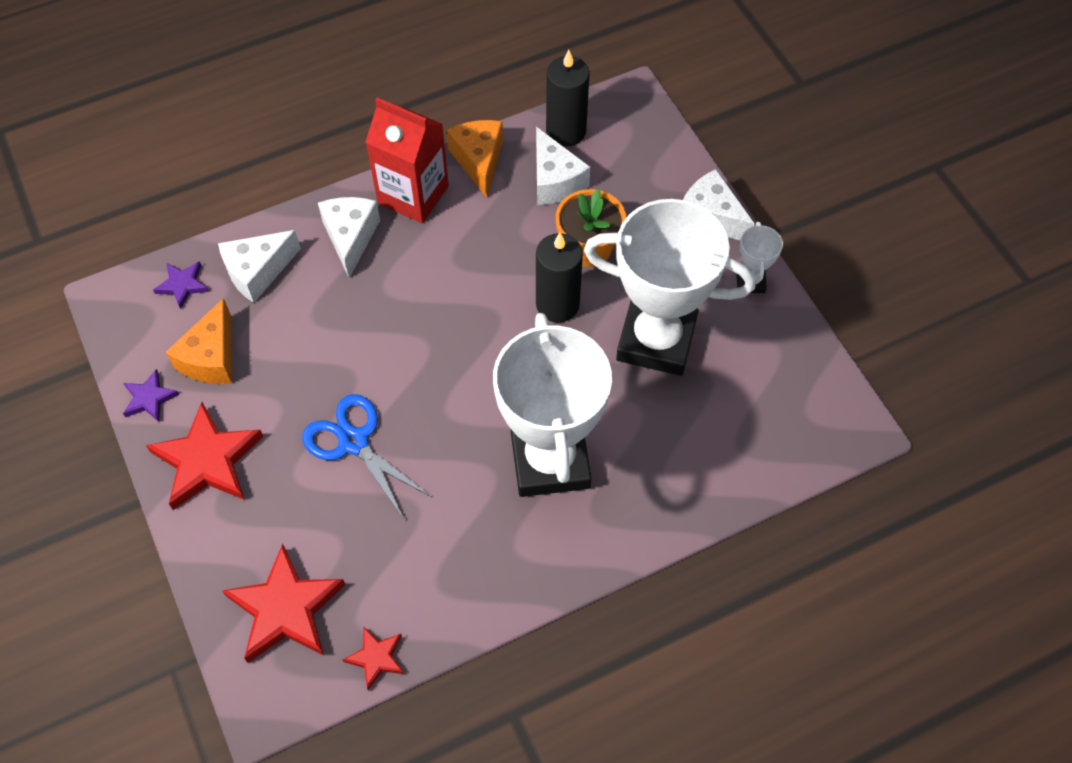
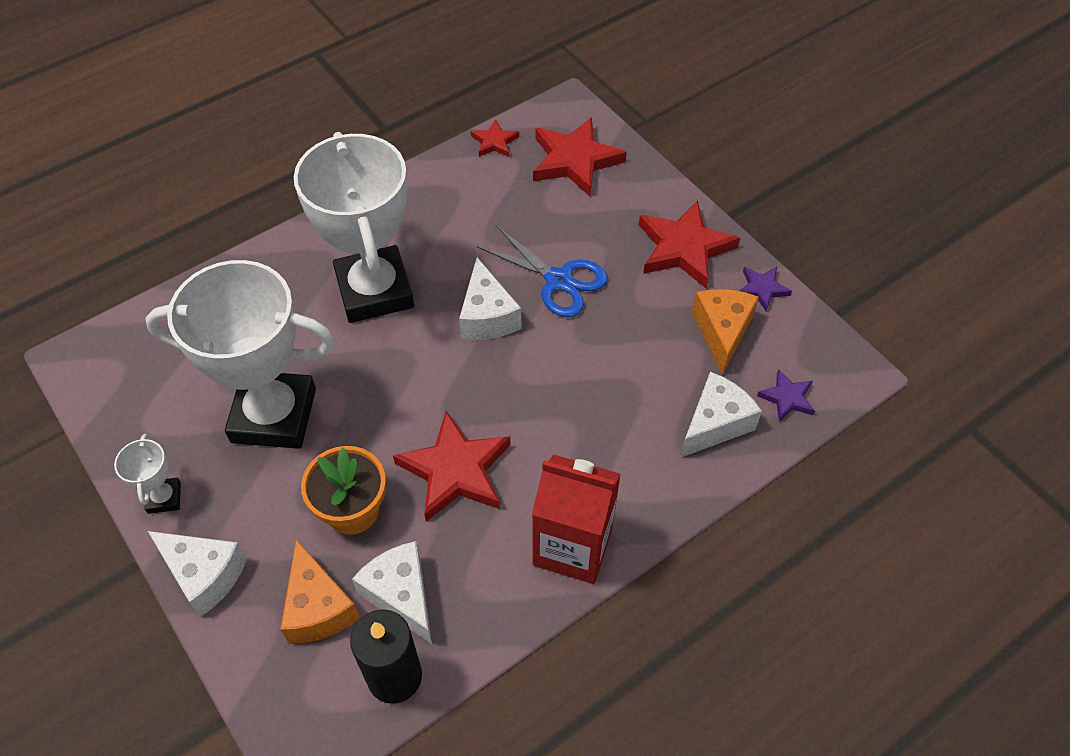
camera: 170 degrees right, 5 degrees down
(350, 238) = (629, 479): white cheese -> white cheese (487, 316)
(479, 161) = (502, 609): orange cheese -> orange cheese (318, 608)
(496, 267) = (455, 470): none -> red star
(557, 304) = (382, 438): black candle -> none

